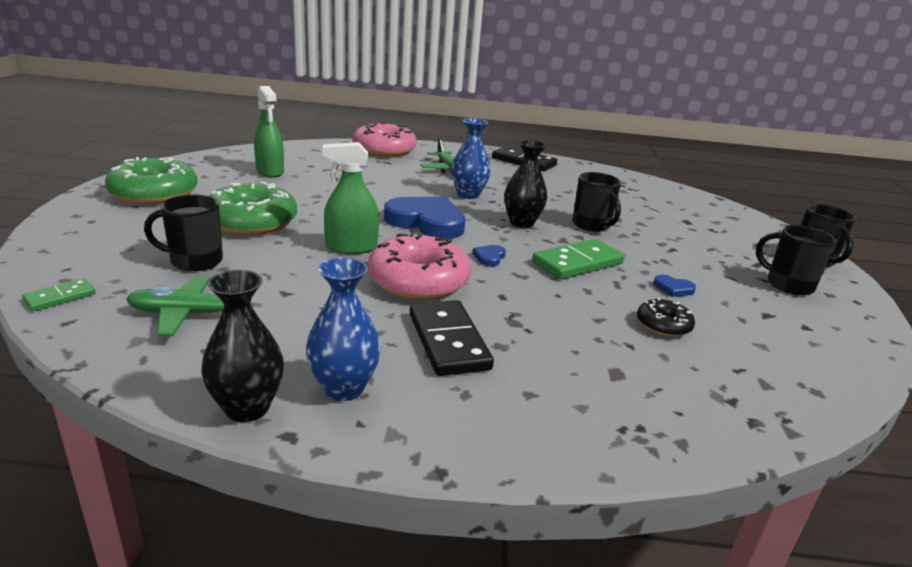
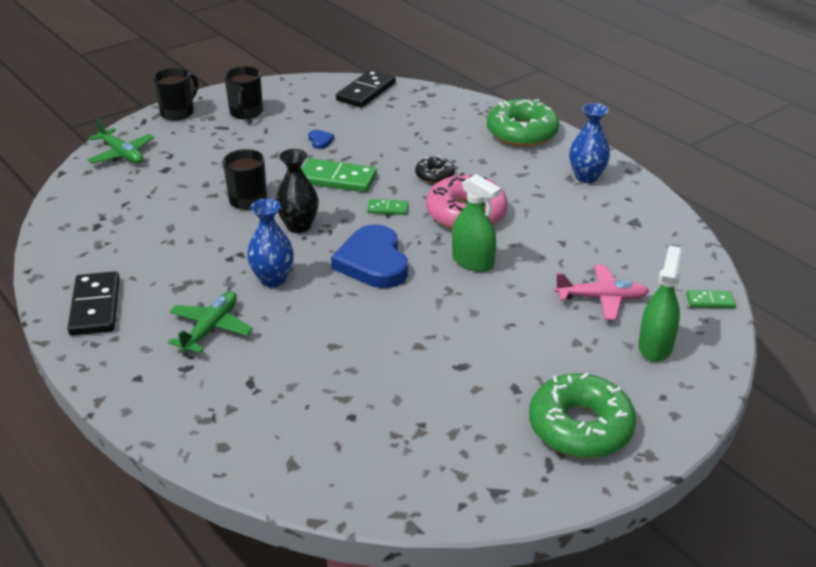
camera: 130 degrees left, 10 degrees up
(189, 314) = (634, 251): green plane -> green plane (122, 154)
(195, 261) = (602, 298): black mug -> pink plane
(247, 408) = (638, 188): black vase -> none
(252, 222) = (520, 329): green donut -> green donut (522, 133)
(270, 171) = (415, 422): green spray bottle -> green spray bottle (655, 346)
(384, 150) = (204, 417): pink donut -> none
(448, 341) = (506, 174): black domino -> black domino (366, 92)
(489, 257) = (387, 209): blue heart -> green domino
(663, 325) = (377, 131): black donut -> black donut (434, 175)

